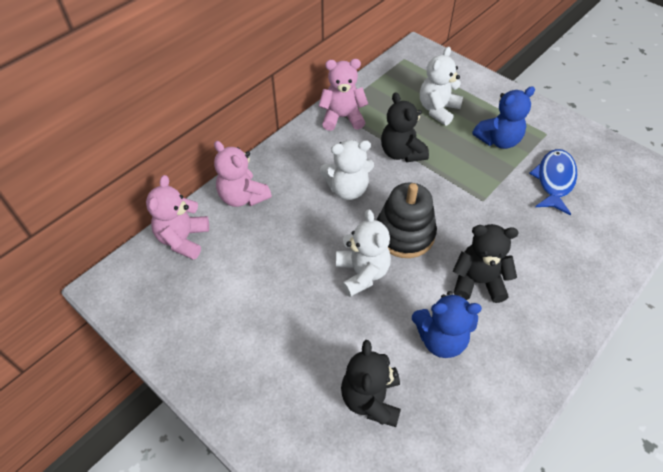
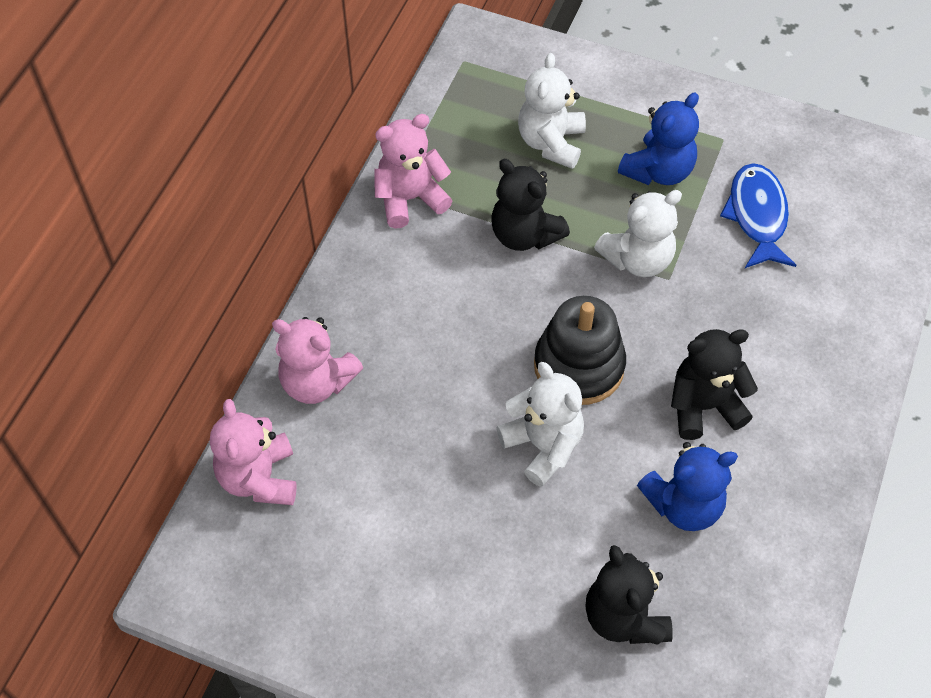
camera: 20 degrees left, 5 degrees up
(347, 189) = (469, 320): white teddy bear -> white teddy bear (638, 259)

